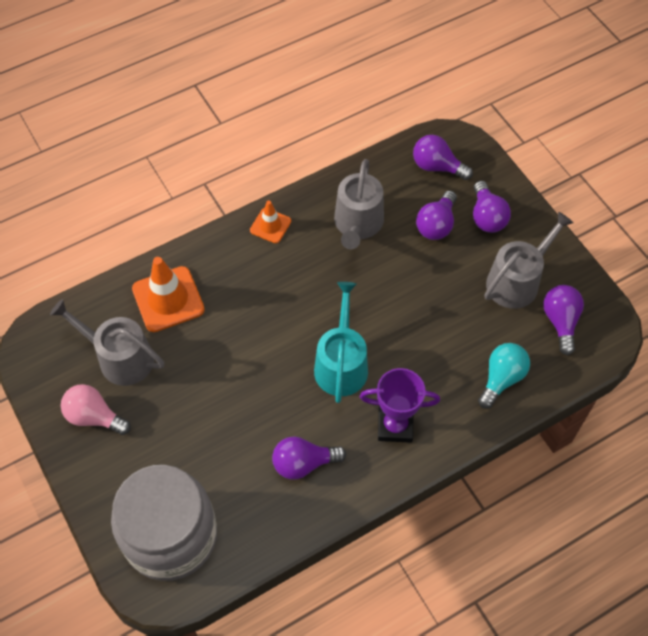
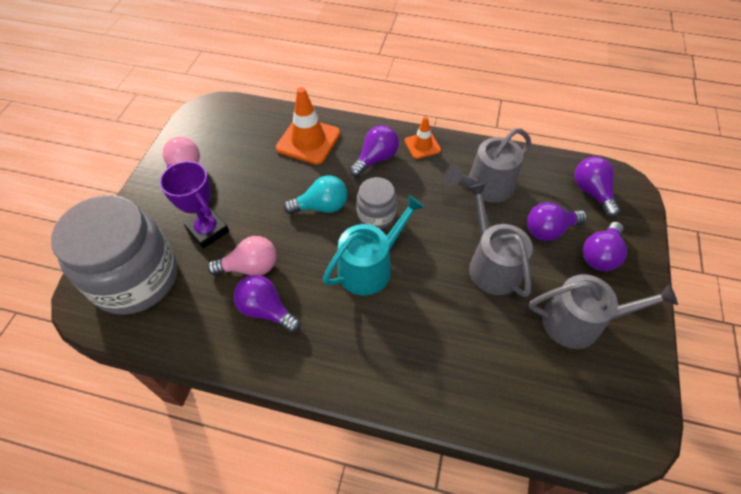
camera: 45 degrees right, 5 degrees down
(120, 358) = (242, 151): grey watering can -> grey watering can (492, 265)
(252, 444) = (250, 267): none -> pink light bulb
(300, 318) = (376, 215): none -> grey jar
(395, 426) = (359, 344): purple trophy -> purple trophy (208, 230)
(501, 378) = (485, 386): turquoise light bulb -> turquoise light bulb (321, 207)
(560, 321) = (589, 387): purple light bulb -> purple light bulb (376, 159)

